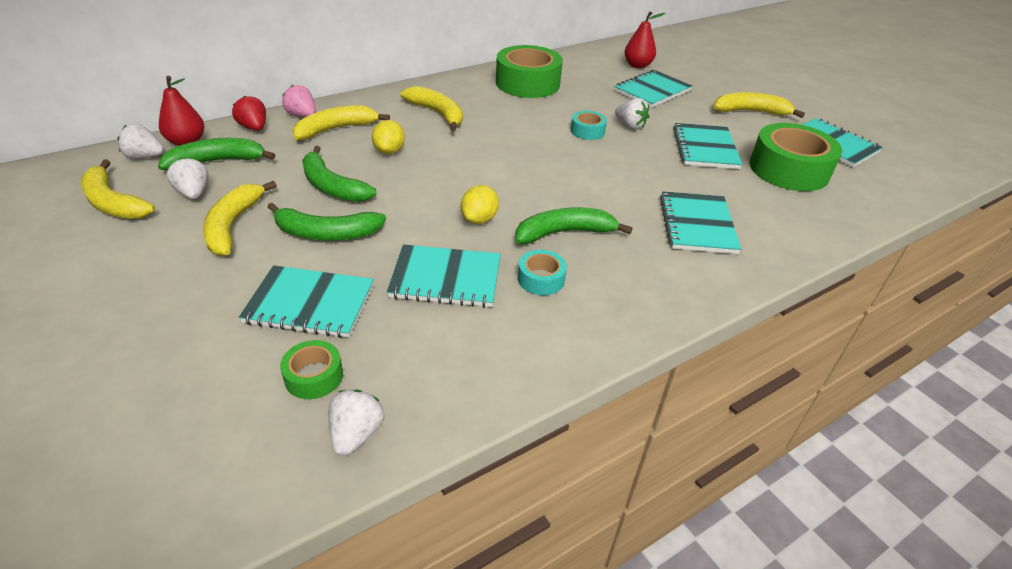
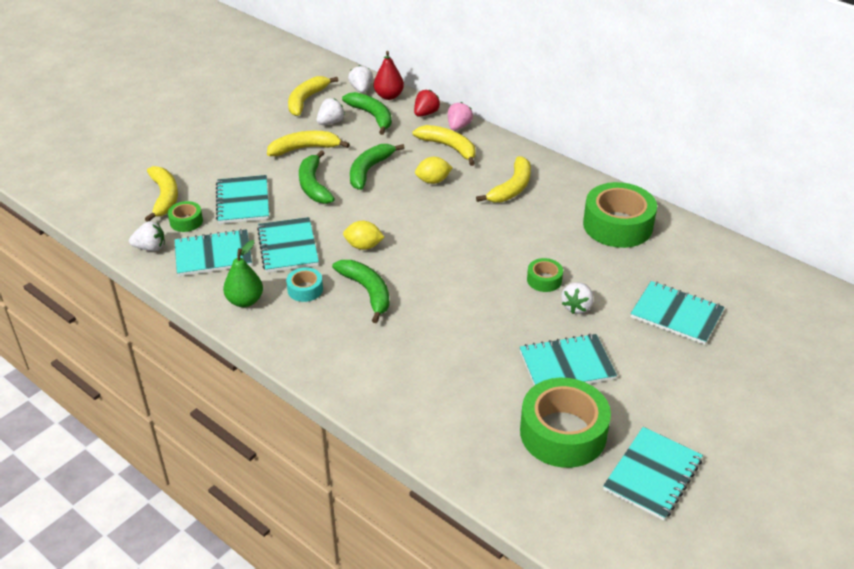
camera: 75 degrees right, 0 degrees up
(543, 337) = (245, 301): none -> green pear
(587, 131) = (544, 280): turquoise tape -> green tape
(637, 65) = (738, 296): red pear -> none
(697, 224) = (418, 367): turquoise notebook -> turquoise notebook (213, 255)
(750, 112) = (688, 400): yellow banana -> yellow banana (164, 197)

